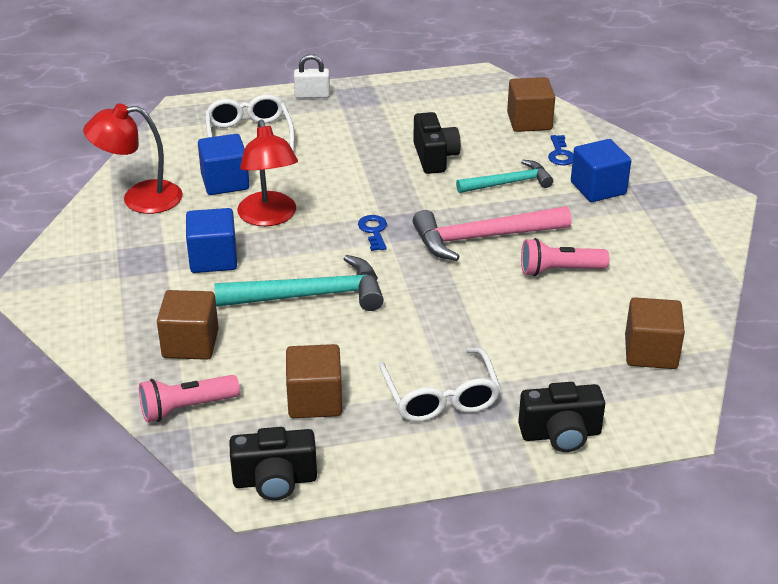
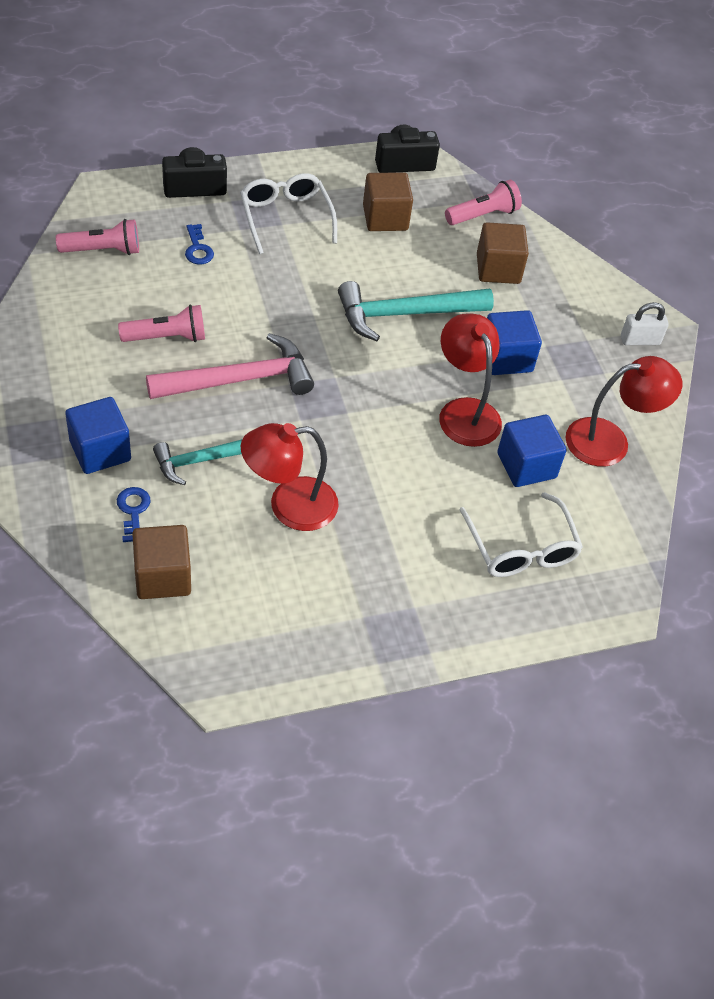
camera: 170 degrees right, 15 degrees up
(312, 95) = (458, 636): white padlock -> white padlock (640, 340)
(374, 231) = (353, 391): blue key -> blue key (198, 249)
(434, 157) = (289, 506): black camera -> red lamp
(650, 352) = (103, 250): brown cube -> pink flashlight

